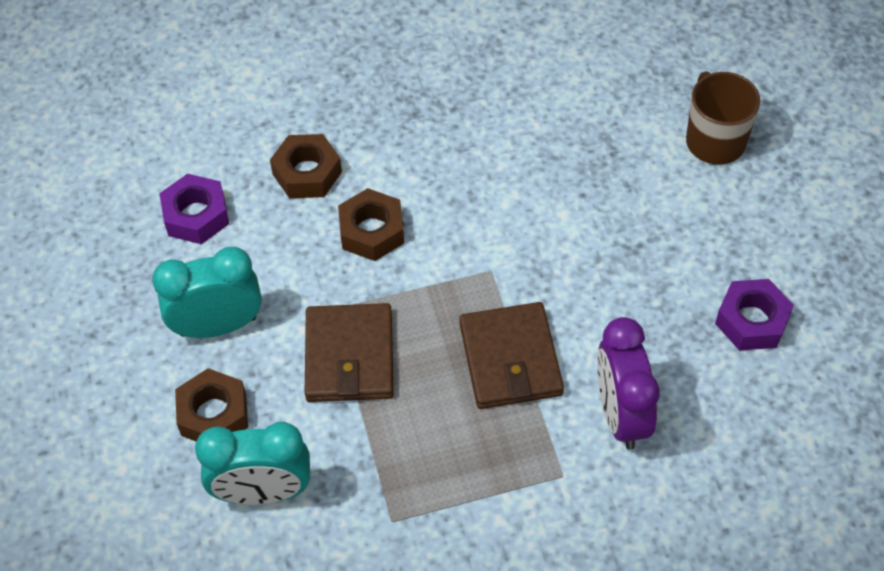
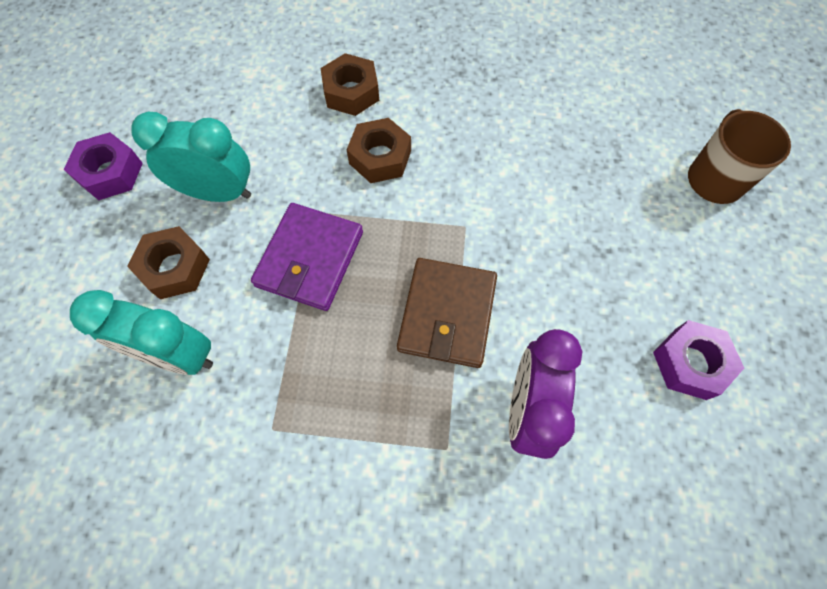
camera: 20 degrees right, 10 degrees up
(196, 215) = (248, 97): purple nut -> purple nut (110, 173)
(349, 356) = (310, 259): brown wallet -> purple wallet

